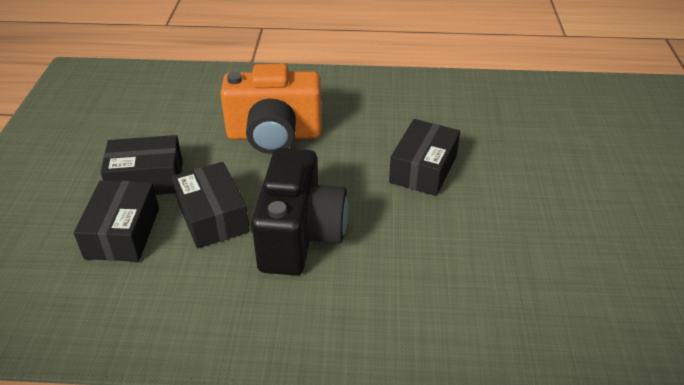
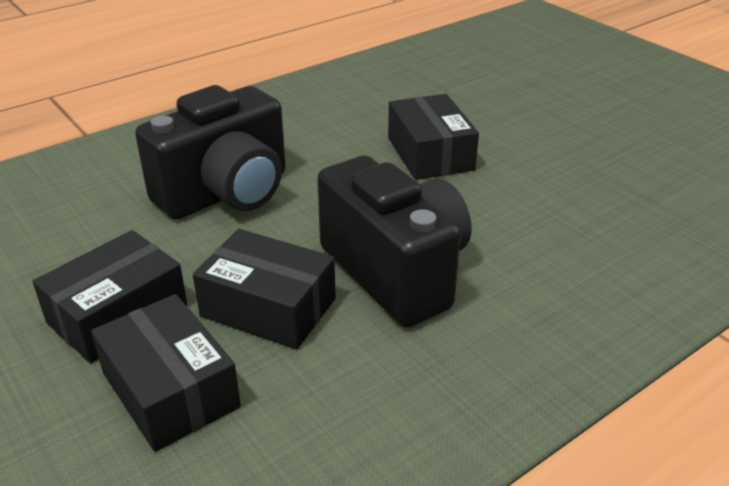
camera: 40 degrees left, 5 degrees down
(274, 135) = (226, 193): orange camera -> black camera

